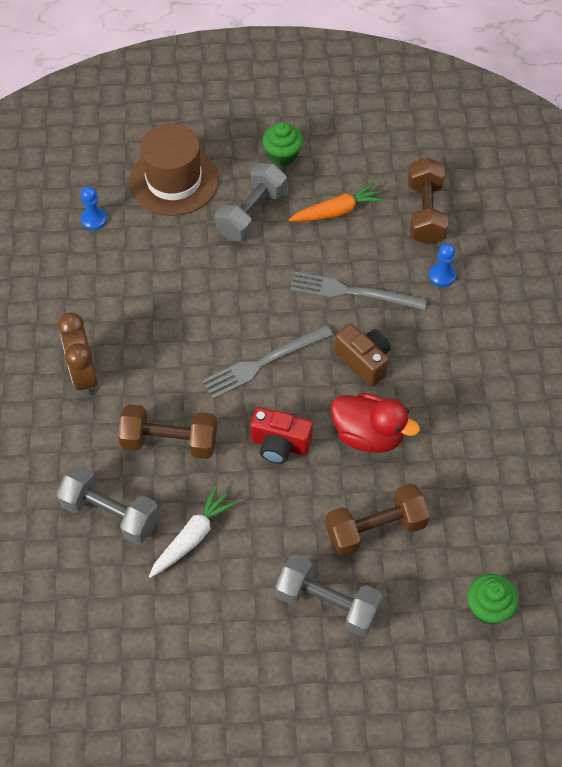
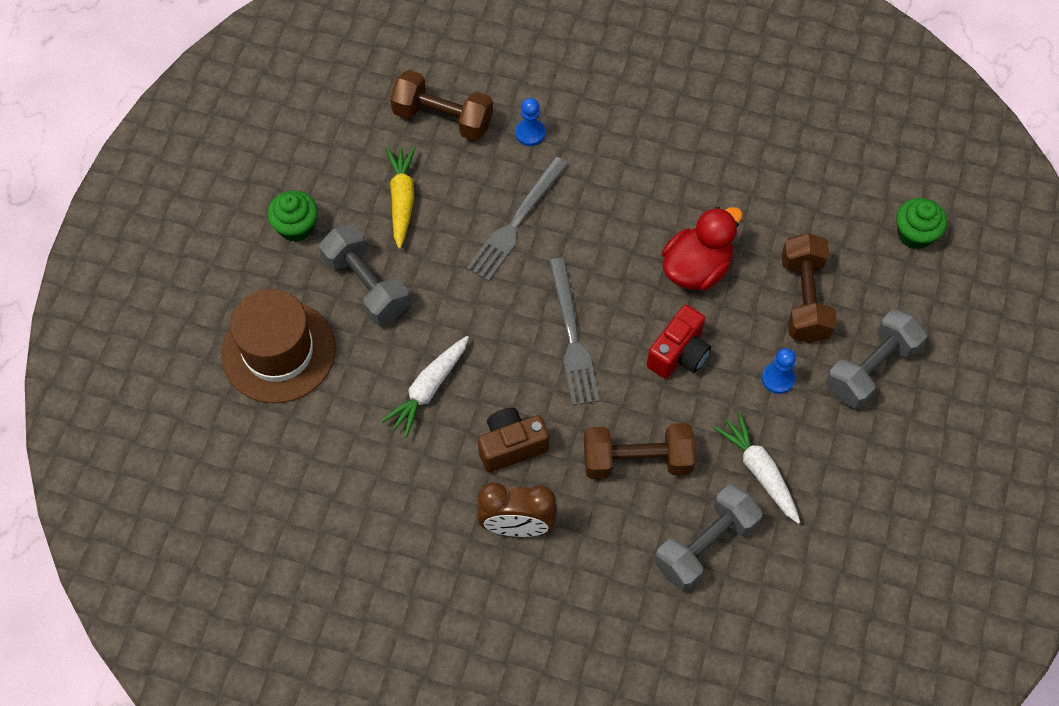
camera: 70 degrees left, 5 degrees up
(94, 219) = (296, 456): blue pawn -> blue pawn (778, 379)
(169, 442) = (637, 460): brown dumbbell -> brown dumbbell turned 60 degrees clockwise
(178, 281) = (428, 389): none -> white carrot
(337, 211) = (402, 199): orange carrot -> yellow carrot
(364, 361) = (607, 242): brown camera -> brown camera (511, 446)

